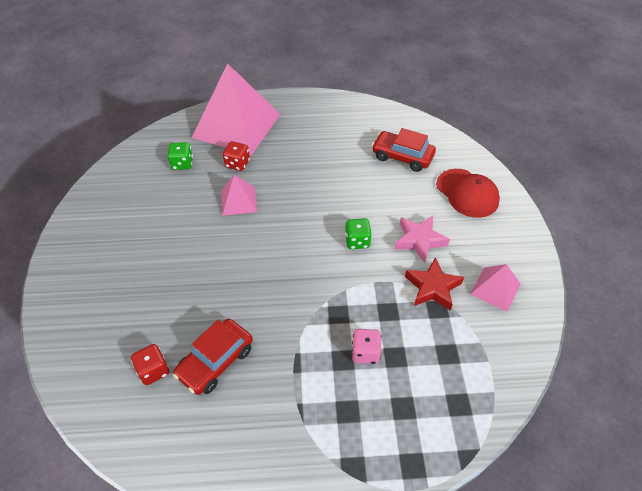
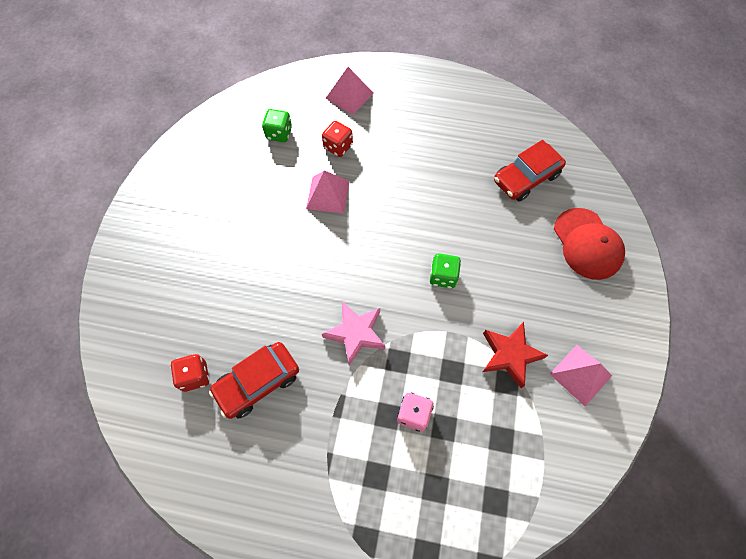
camera: 15 degrees right, 15 degrees up
(236, 125) = (349, 95): pink pyramid -> pink pyramid, size x0.46
(402, 157) = (526, 178): red car -> red car turned 75 degrees counterclockwise
(419, 240) = (513, 292): pink star -> pink star (356, 333)

